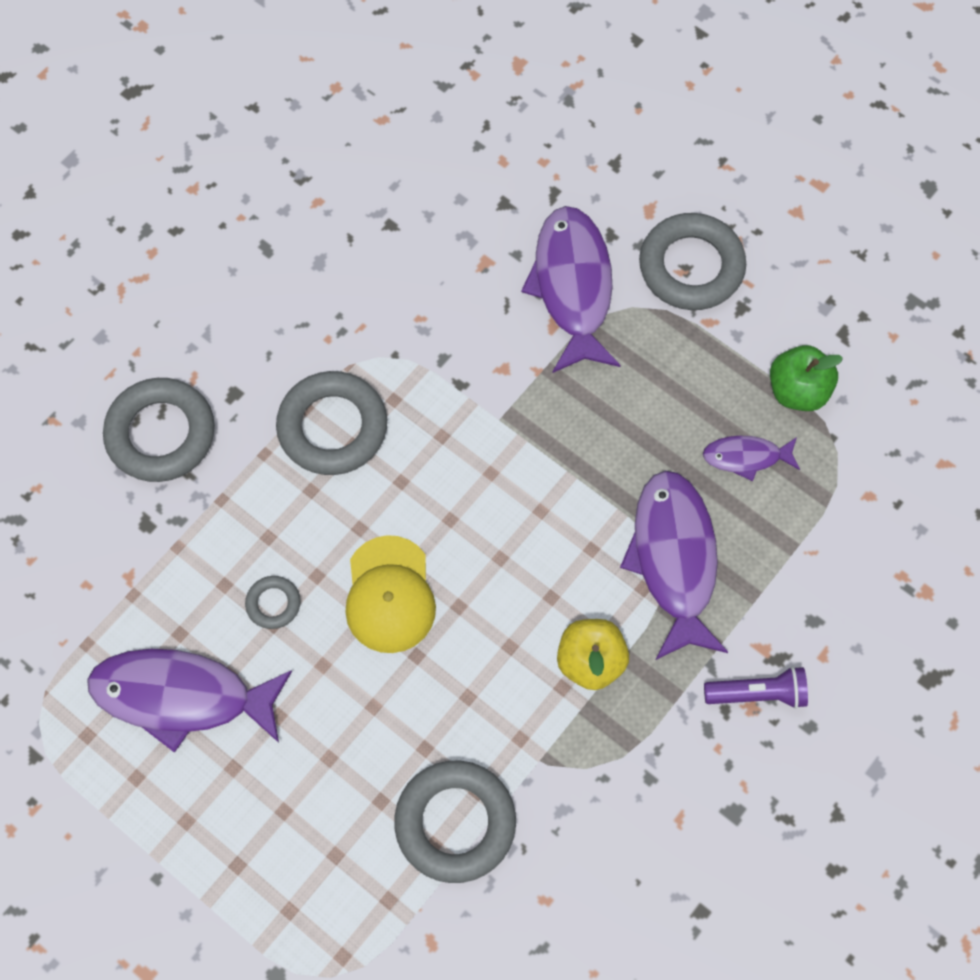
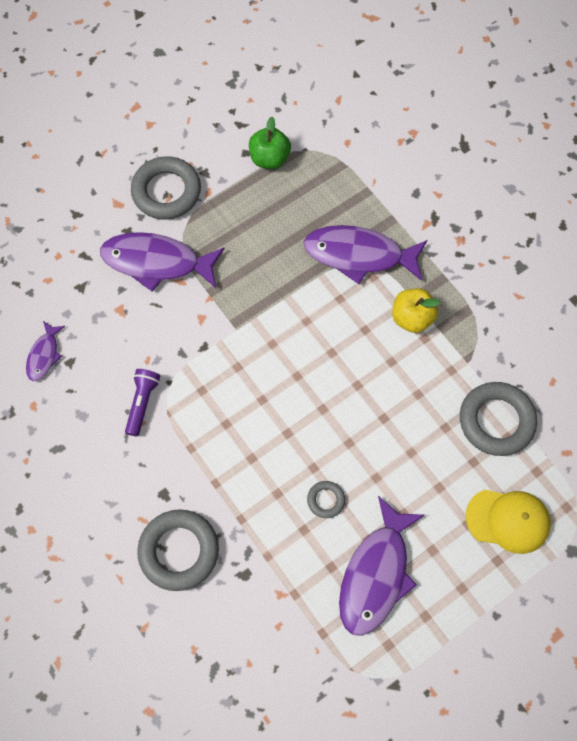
camera: 75 degrees left, 0 degrees up
(332, 427) = (210, 434): grey ring -> none
(390, 595) = (339, 425): yellow cap -> yellow cap (508, 520)
(746, 457) = (304, 198): purple fish -> purple fish (44, 355)
(758, 694) = (453, 234): purple flashlight -> purple flashlight (142, 403)

